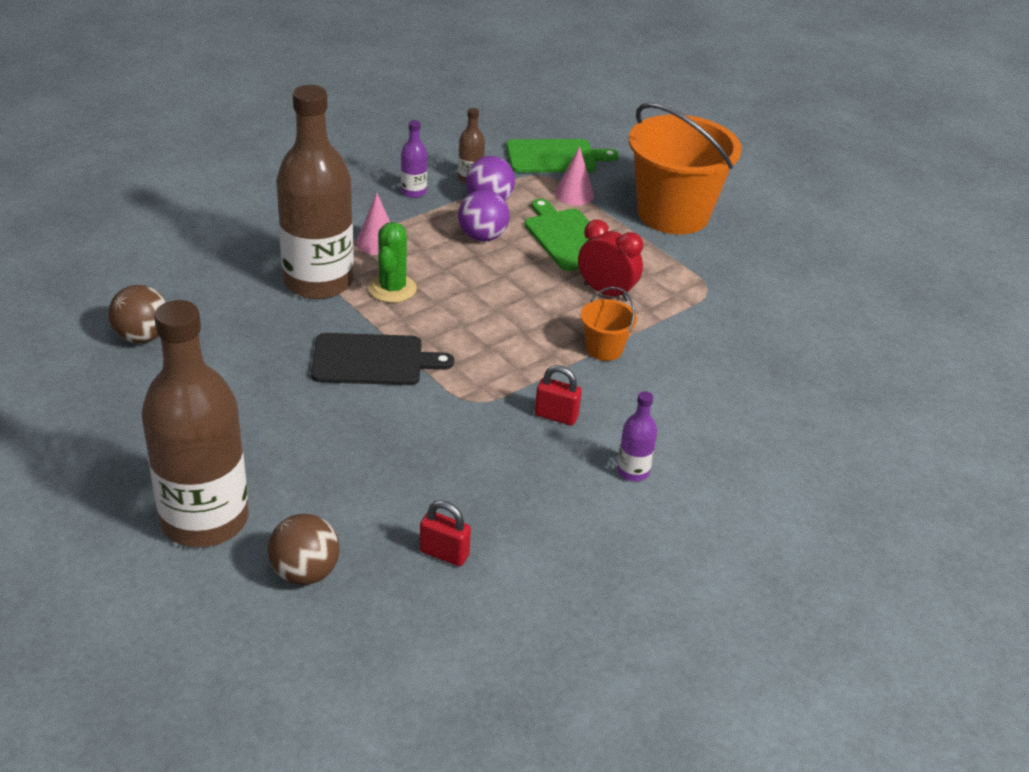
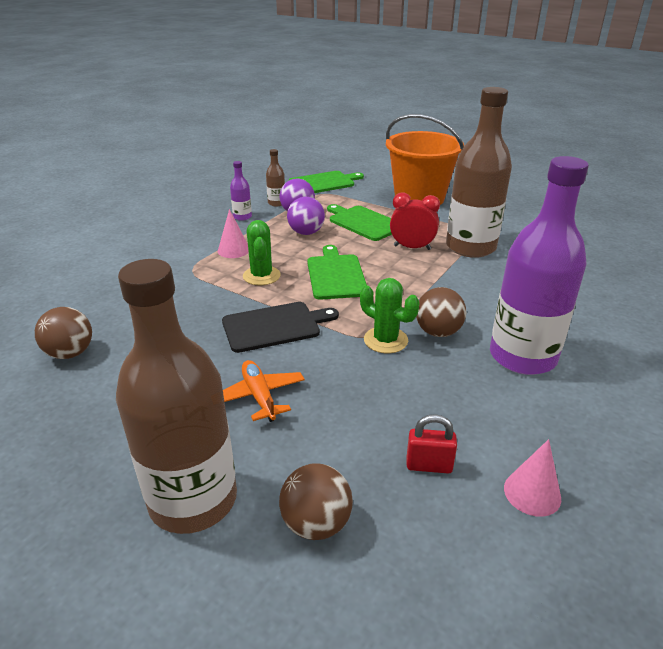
camera: 15 degrees left, 5 degrees down
(314, 437) = (259, 396): none -> orange plane
(318, 282) = (202, 283): brown bottle -> brown bottle (470, 247)
(483, 309) = (336, 275): none -> green cutting board
(488, 410) = (385, 340): none -> green cactus
(556, 416) = (438, 332): red padlock -> brown ball
(574, 194) = (350, 199): pink cone -> pink cone (532, 493)
(604, 349) = (437, 281): orange bucket -> none
(633, 471) = (522, 357): purple bottle -> purple bottle, size x2.43

